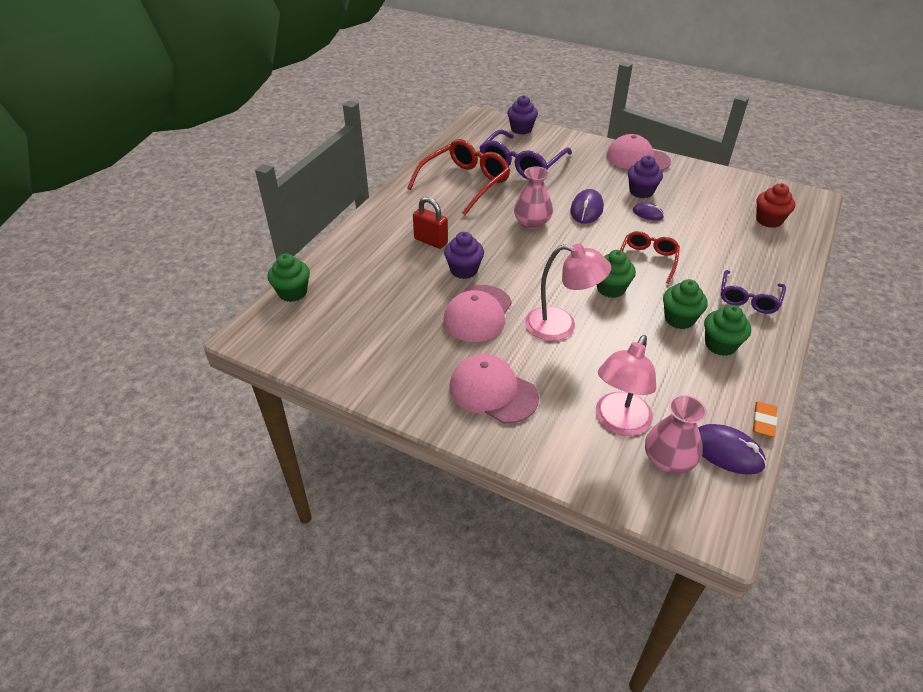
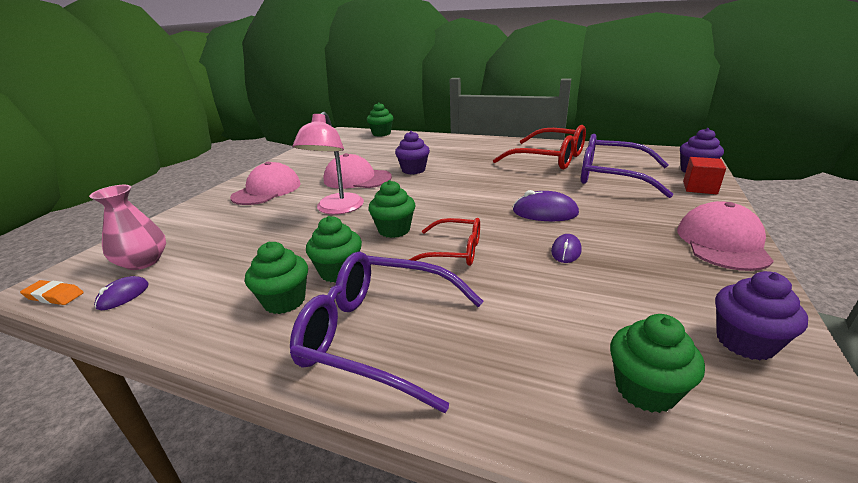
camera: 85 degrees right, 15 degrees down
(431, 241) = (450, 157): red padlock -> none
(532, 222) = (499, 188): pink vase -> none
(554, 138) = (699, 188): none -> red cube
(619, 423) = (203, 238): pink lamp -> none
(641, 192) = (622, 246): purple cupcake -> purple cupcake (745, 342)
(726, 451) = (123, 296): purple mouse -> purple mouse, size x0.61
(748, 298) = (379, 335): purple glasses -> purple glasses, size x1.68
(763, 421) = (141, 326): orange eraser -> orange eraser (54, 296)
(769, 220) = (645, 389): red cupcake -> green cupcake

